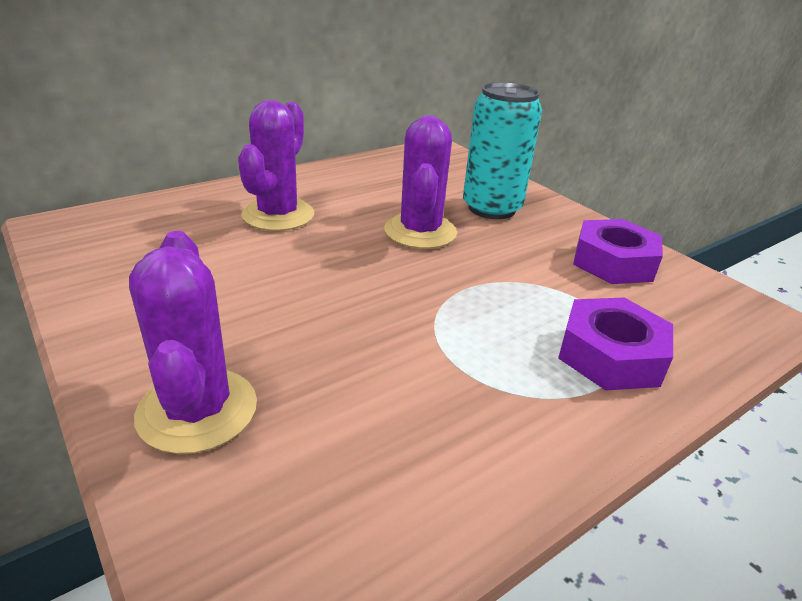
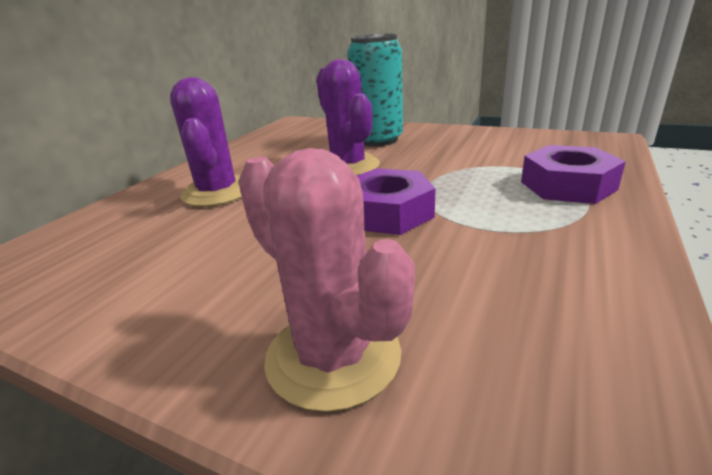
camera: 25 degrees left, 5 degrees down
(197, 410) = (333, 356): purple cactus -> pink cactus
(613, 262) = (493, 142): purple nut -> purple nut (387, 213)

